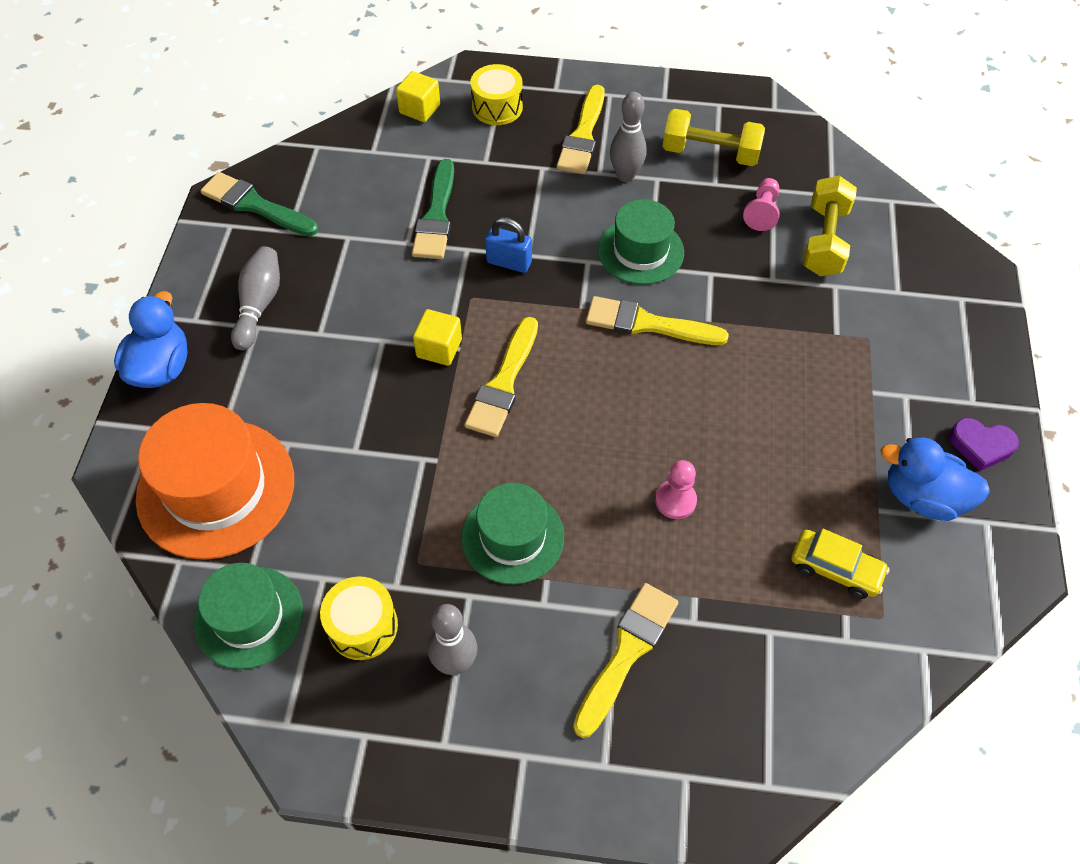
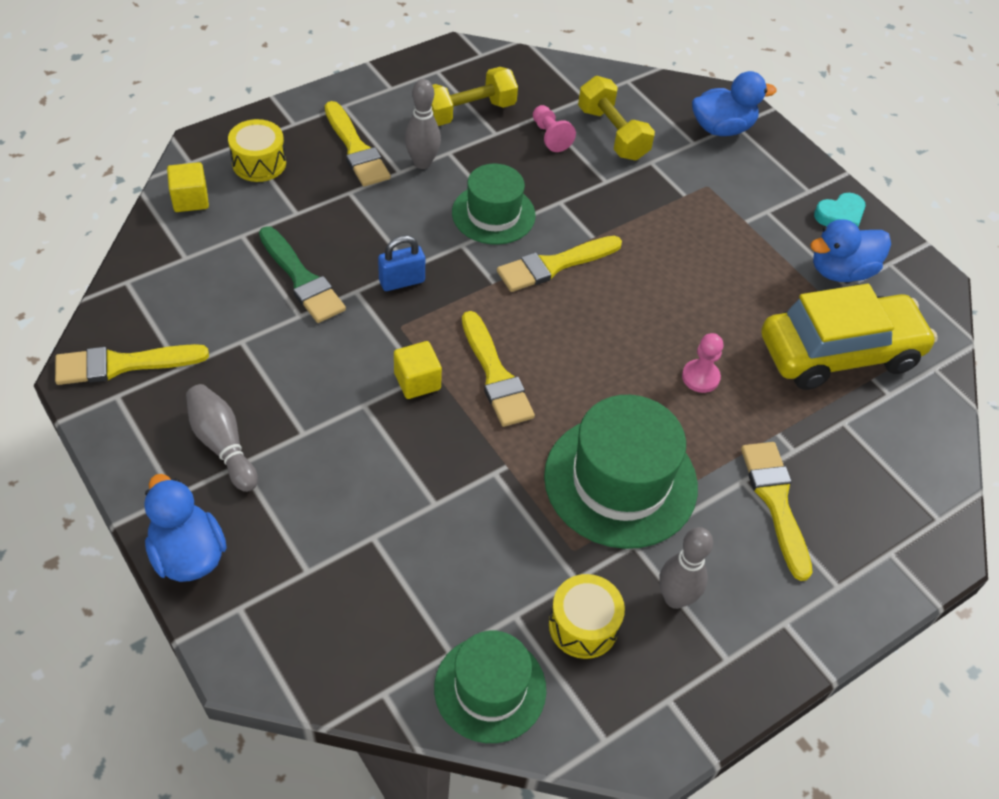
camera: 45 degrees left, 5 degrees down
(216, 488) = (351, 614): orange hat -> none
(255, 205) = (123, 364): green brush -> yellow brush
(512, 537) = (620, 481): green hat -> green hat, size x1.56
(835, 569) = (839, 353): yellow car -> yellow car, size x2.09
(942, 294) = (722, 128): none -> blue duck
(981, 445) = (840, 216): purple heart -> turquoise heart

